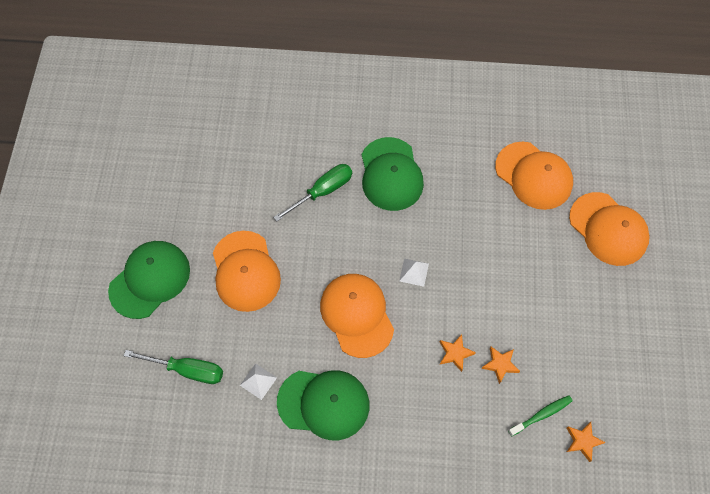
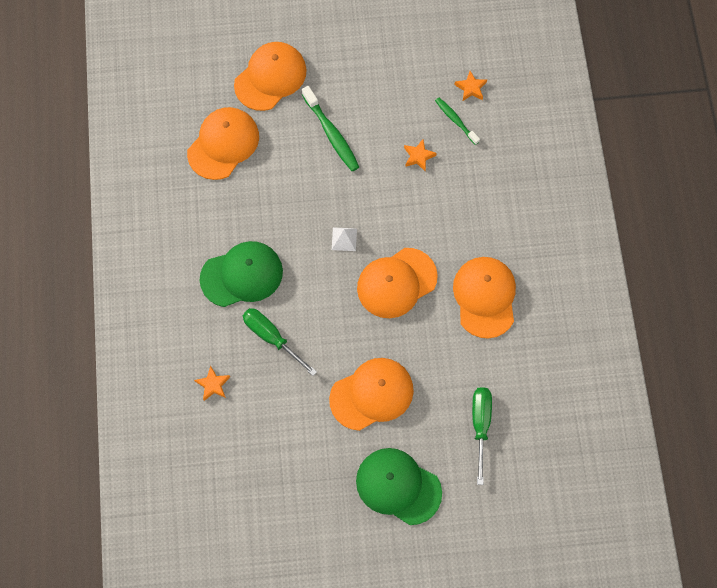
camera: 100 degrees left, 5 degrees up
(258, 381) = (477, 358): white pyramid -> none
(324, 403) = (485, 297): green cap -> orange cap
(455, 353) = (416, 194): orange star -> orange star (213, 385)
(536, 279) = (331, 134): none -> green toothbrush

